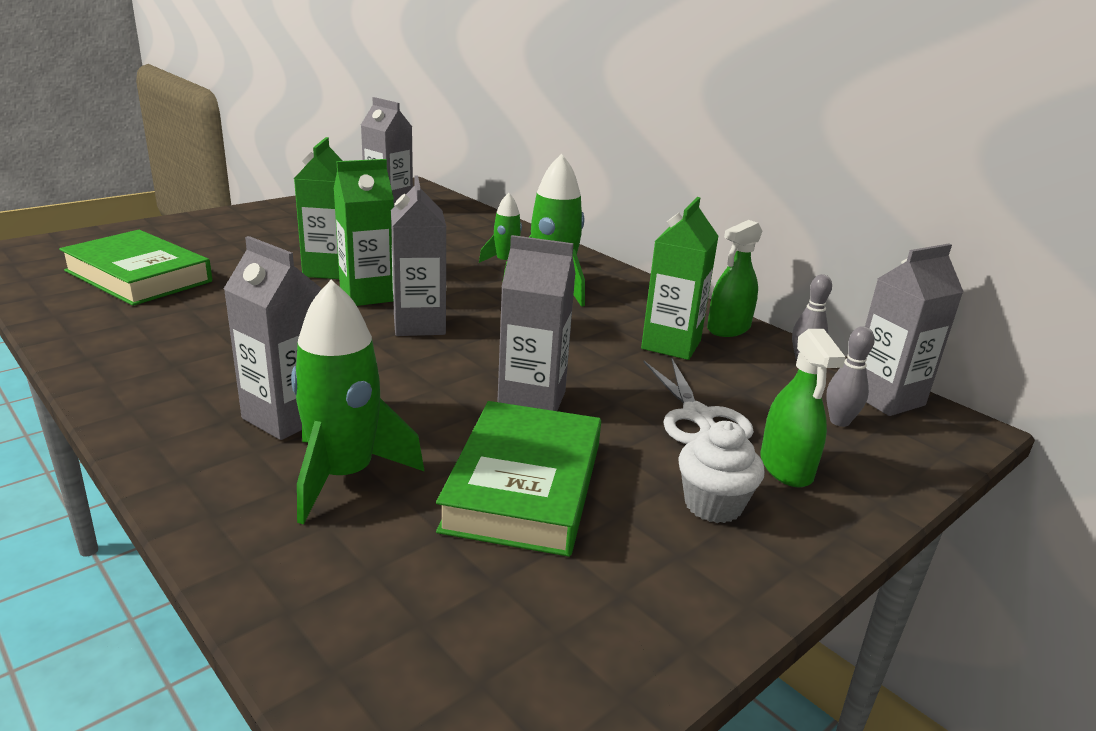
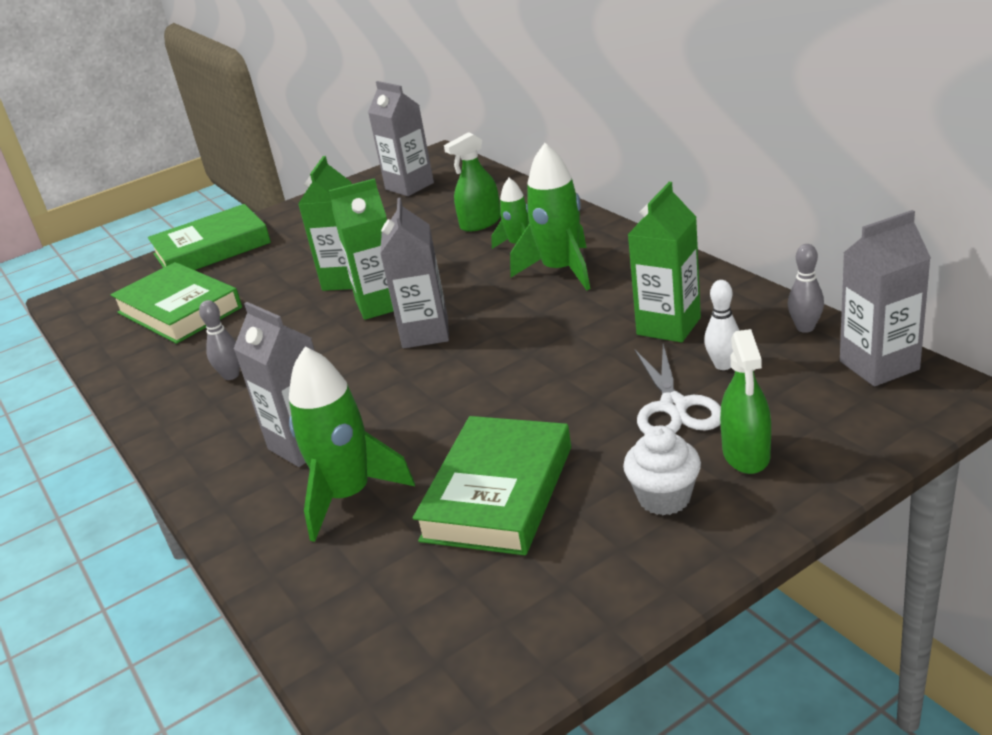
camera: 15 degrees right, 5 degrees up
(179, 228) = (212, 248): none -> green book
(531, 401) = (518, 406): grey carton -> none
(728, 328) = (735, 298): green spray bottle -> green spray bottle (480, 223)
(735, 383) = (723, 365): none -> white bowling pin
(839, 421) = (818, 398): grey bowling pin -> grey bowling pin (231, 375)

